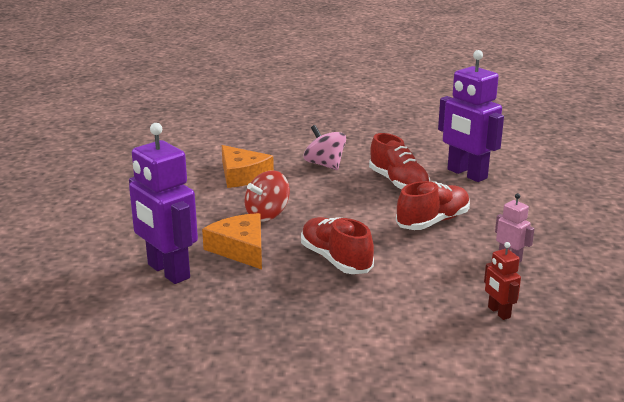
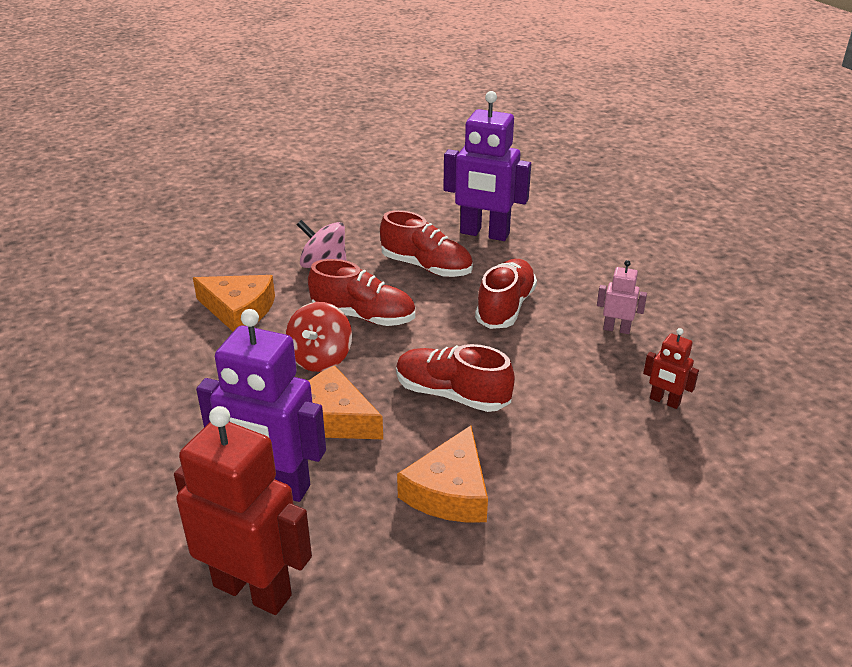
camera: 30 degrees left, 10 degrees up
(103, 317) = (253, 590): none -> red robot
(276, 310) = (450, 491): none -> orange cheese
(321, 200) = (363, 316): none -> red shoe

